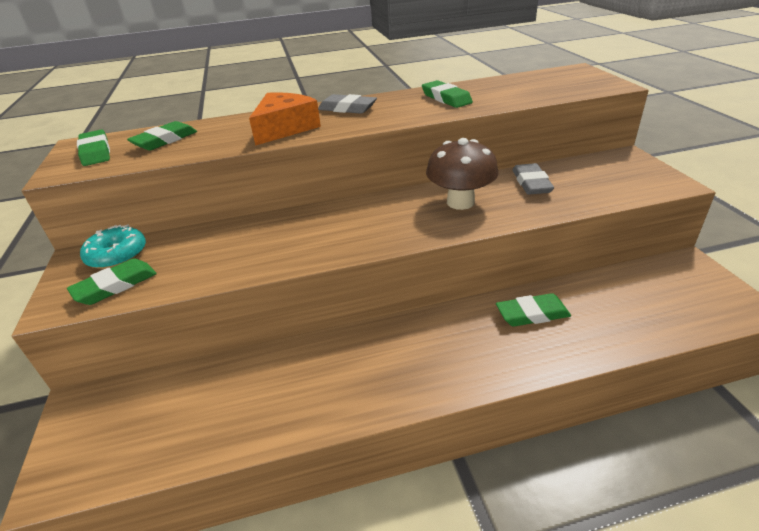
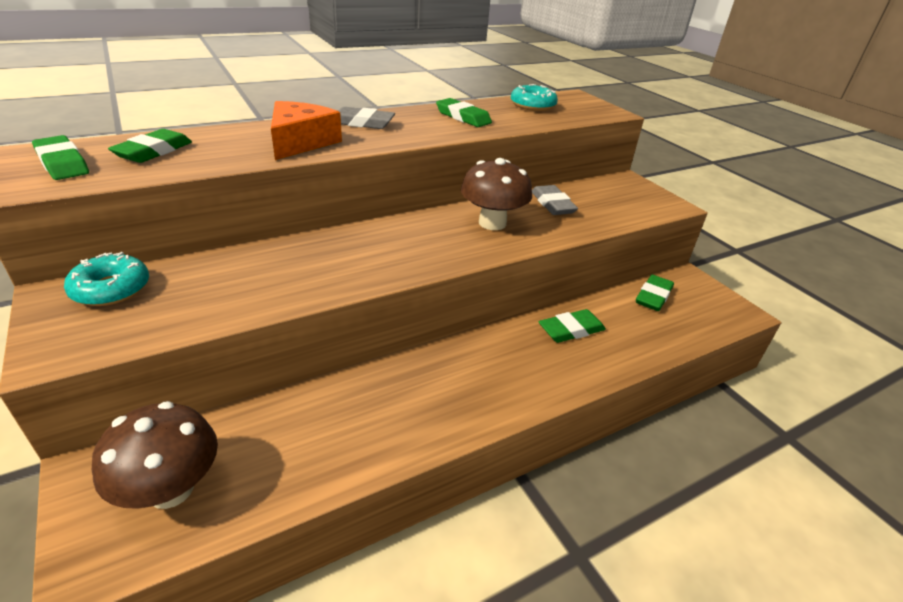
camera: 20 degrees left, 0 degrees up
(115, 285) = (126, 325): green eraser -> green eraser (653, 296)
(129, 428) = (171, 489): none -> brown mushroom
(524, 83) = (532, 105): none -> turquoise donut

